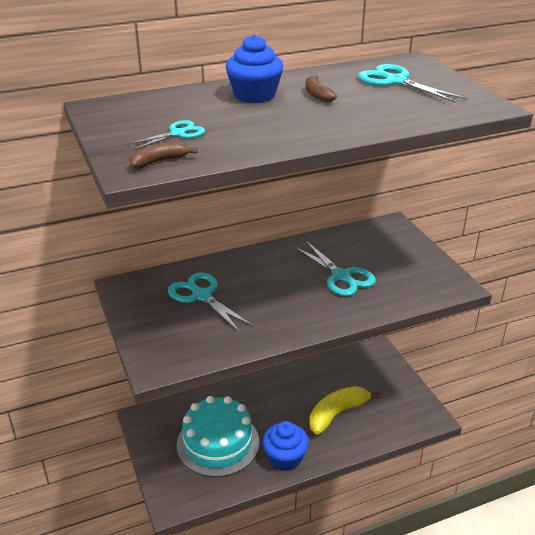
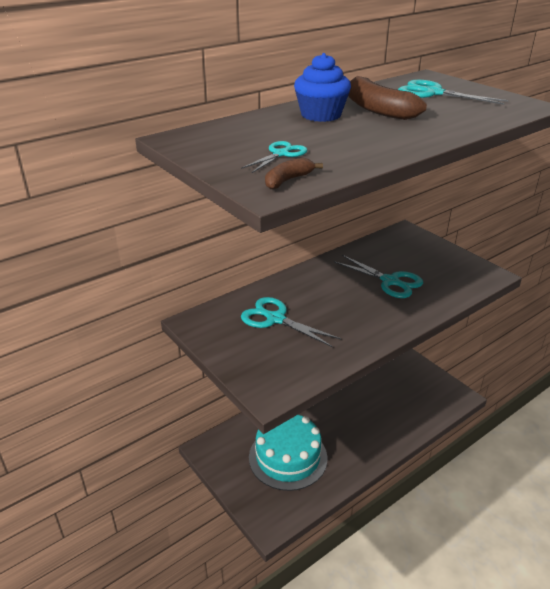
camera: 15 degrees left, 0 degrees up
(285, 458) = (354, 457): blue cupcake -> none
(317, 95) = (377, 110): brown banana -> brown banana, size x1.94
(337, 414) = (380, 408): yellow banana -> none

